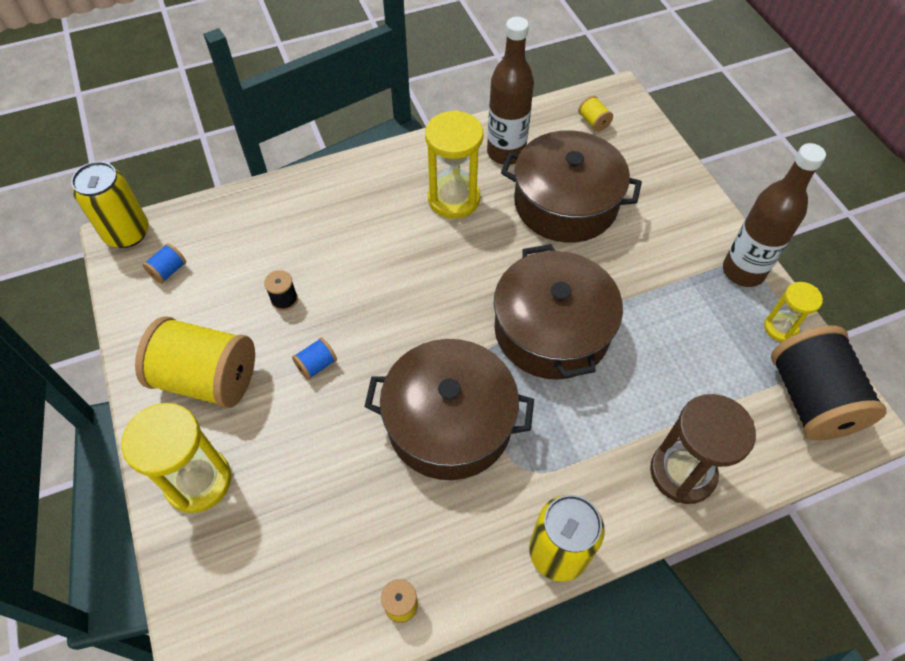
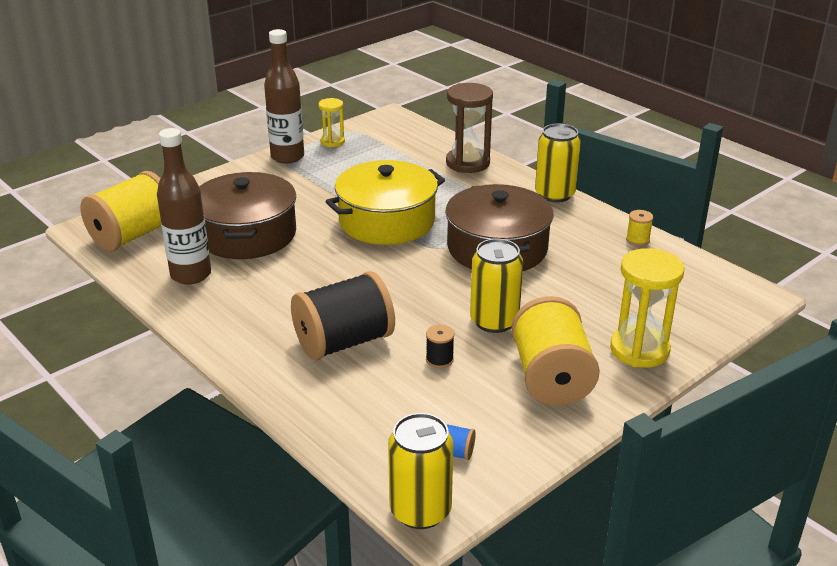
camera: 110 degrees left, 25 degrees down
(316, 365) = (494, 321): blue spool -> yellow can
(454, 199) = (265, 292): yellow hourglass -> none
(552, 330) = (387, 221): brown pot -> yellow pot
(593, 122) = (132, 235): yellow spool -> yellow spool, size x2.49
(810, 399) = (384, 130): black spool -> black spool (344, 342)

